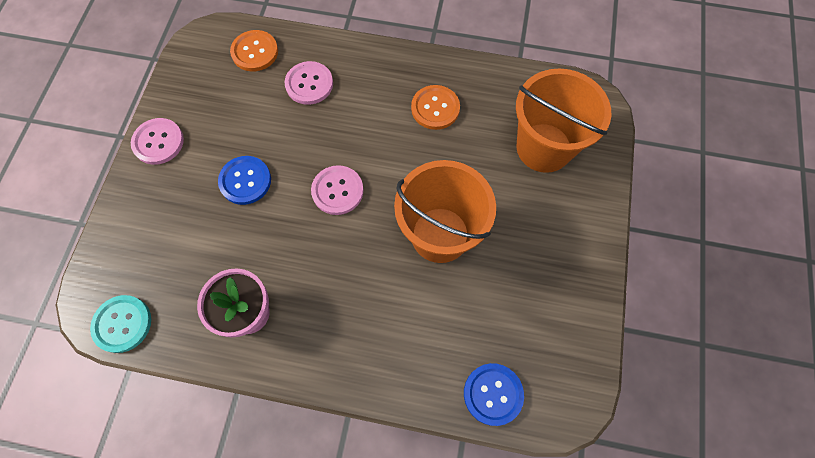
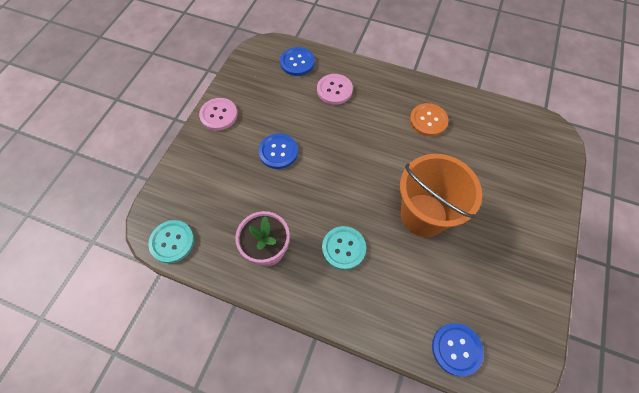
camera: 10 degrees right, 5 degrees down
(255, 52) = (297, 62): orange button -> blue button
(337, 191) = (347, 169): pink button -> none
(344, 294) = (343, 248): none -> turquoise button
(543, 147) = (511, 162): orange bucket -> none

